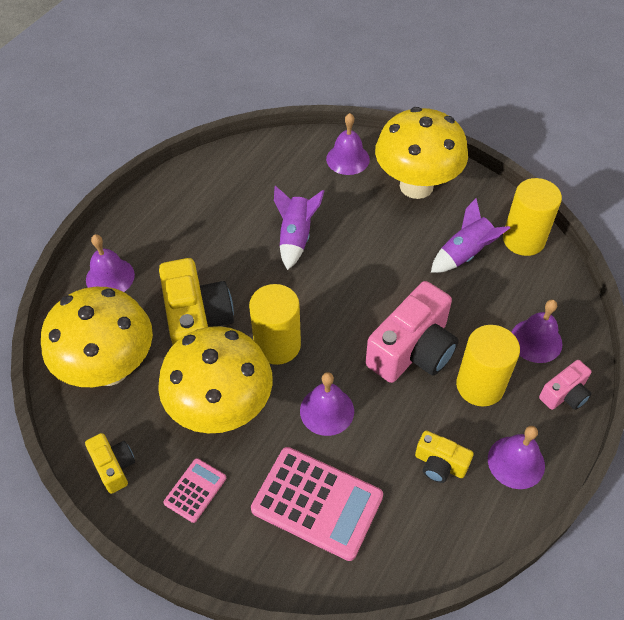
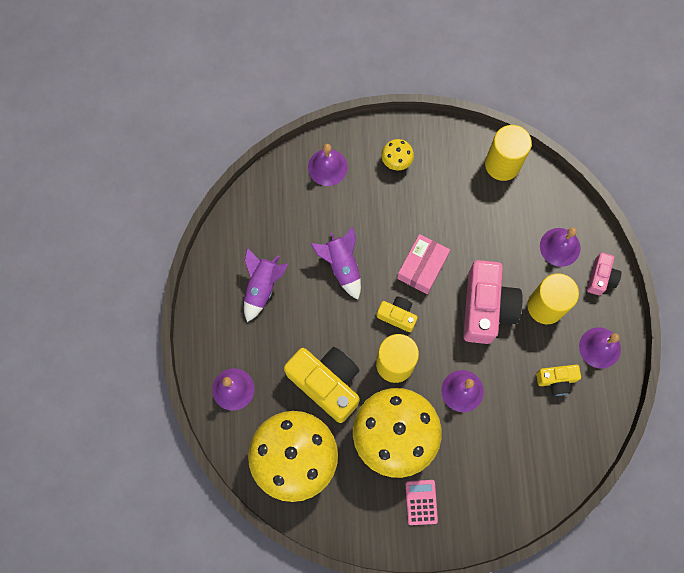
camera: 35 degrees left, 20 degrees up
(114, 467) = (357, 523): yellow camera -> yellow camera (397, 316)
(317, 503) = (501, 458): pink calculator -> none
(373, 280) = (422, 267): none -> pink box
(416, 186) = (396, 161): yellow mushroom -> yellow mushroom, size x0.41
(465, 254) = (470, 203): purple rocket -> purple rocket (262, 287)

